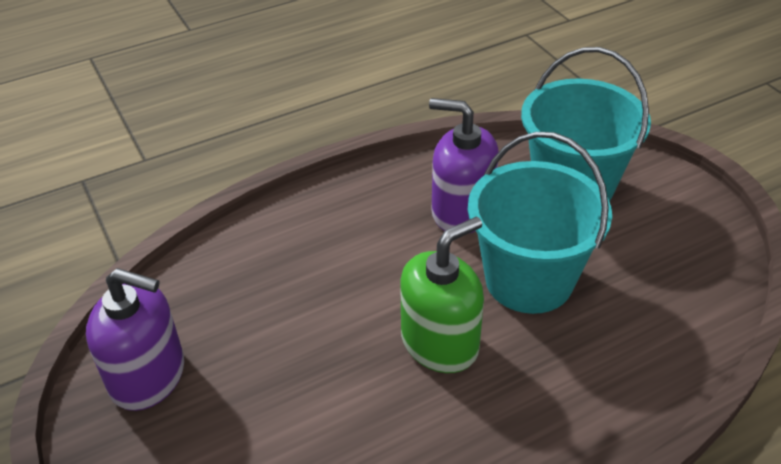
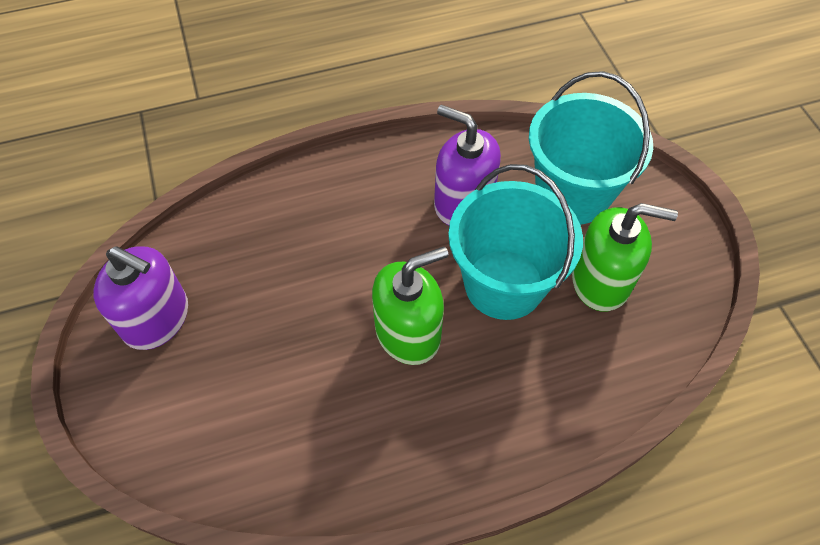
camera: 10 degrees right, 15 degrees up
(629, 261) = (601, 281): none -> green soap dispenser

